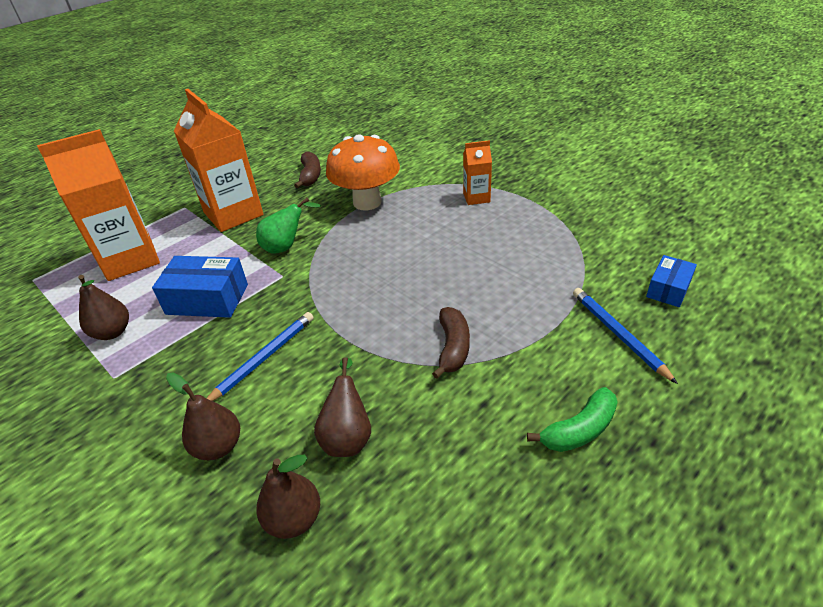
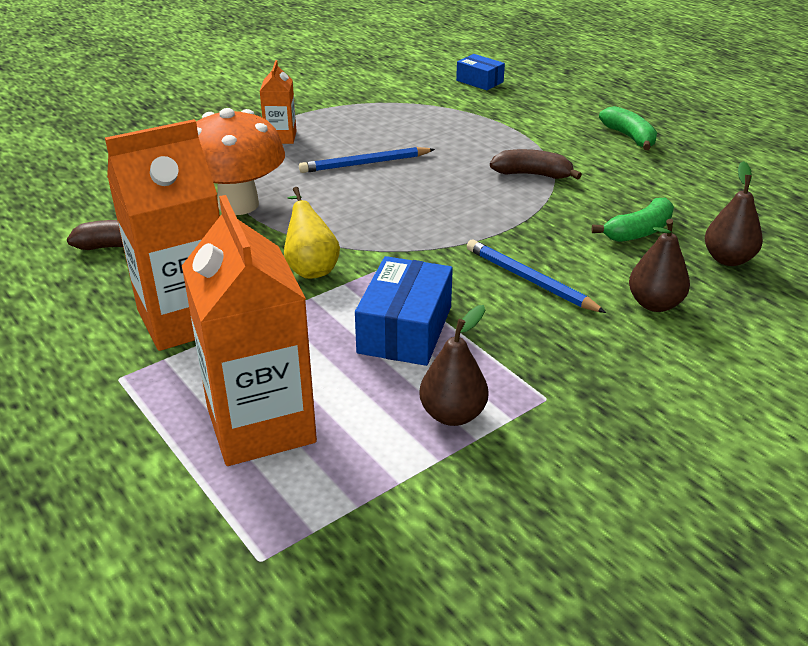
camera: 85 degrees left, 5 degrees down
(286, 247) = (310, 267): green pear -> yellow pear
(348, 436) = (638, 231): brown pear -> green banana
(618, 334) = (530, 107): blue pencil -> blue pencil (365, 163)

